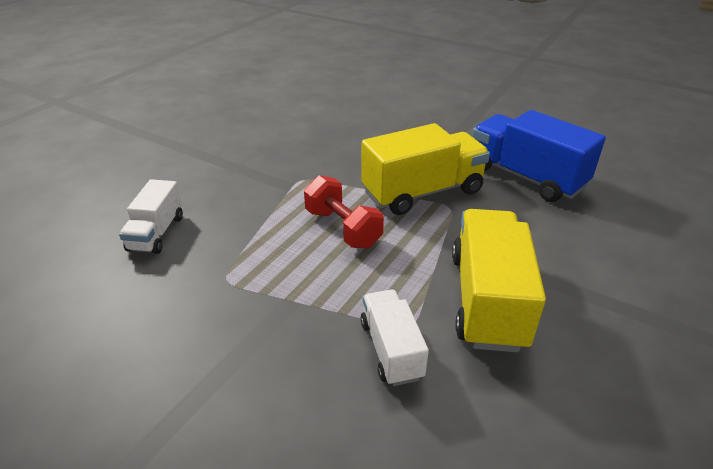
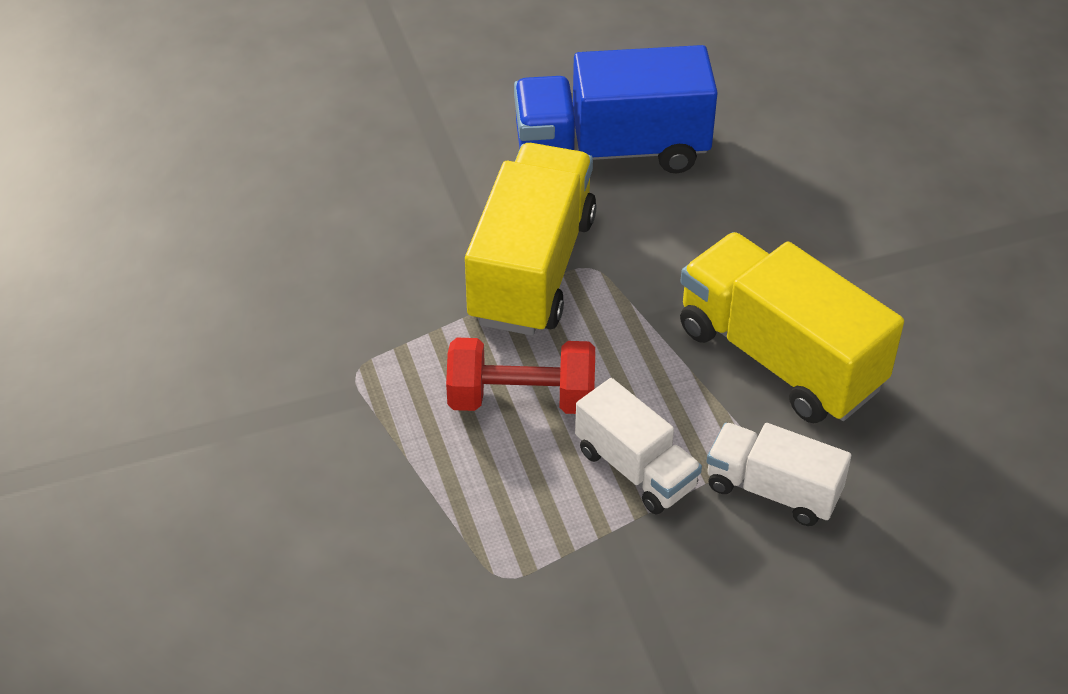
camera: 50 degrees left, 10 degrees up
(156, 233) = (311, 607): white truck -> white truck (635, 469)

